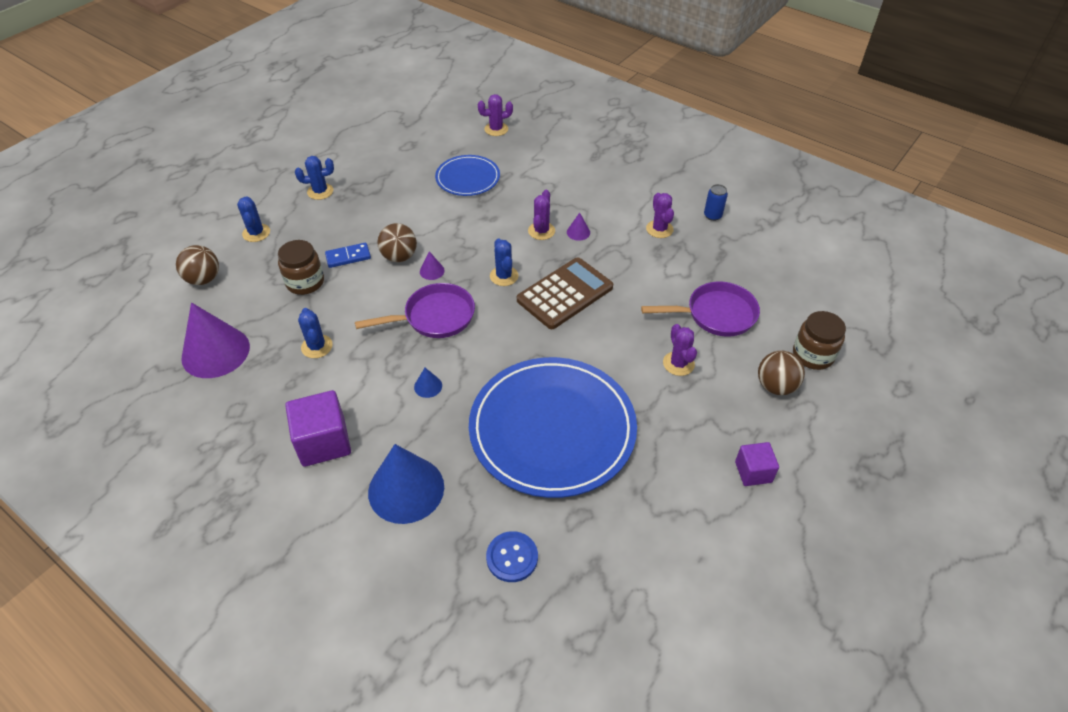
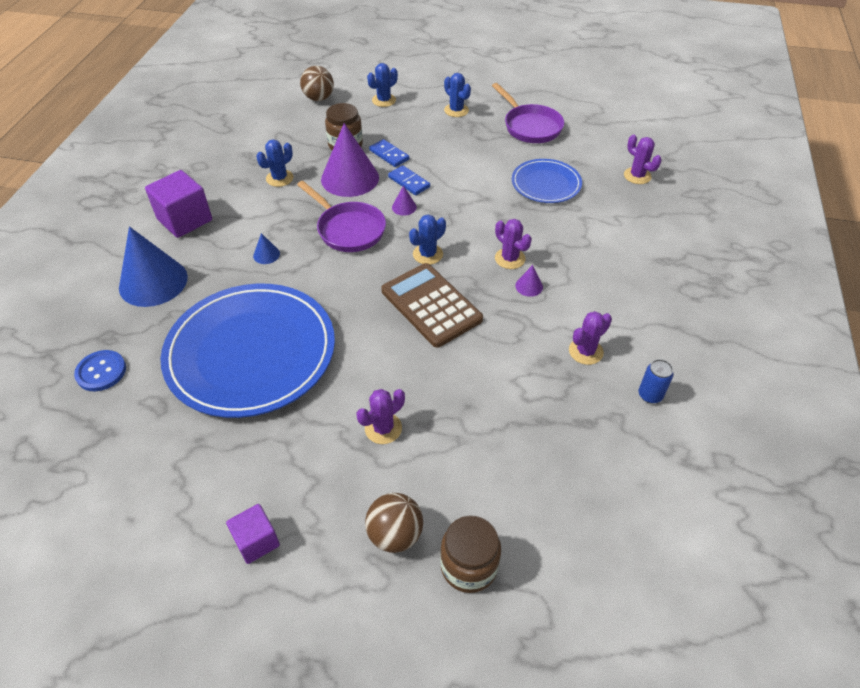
camera: 65 degrees right, 0 degrees up
(215, 352) = (249, 134): purple cone -> purple cone (350, 178)
(399, 256) = (409, 182): brown ball -> blue domino
(541, 231) = (510, 258): purple cactus -> purple cactus turned 60 degrees clockwise
(565, 294) = (431, 305): brown calculator -> brown calculator turned 150 degrees counterclockwise
(716, 314) = (479, 443): purple pan -> purple pan (530, 126)

